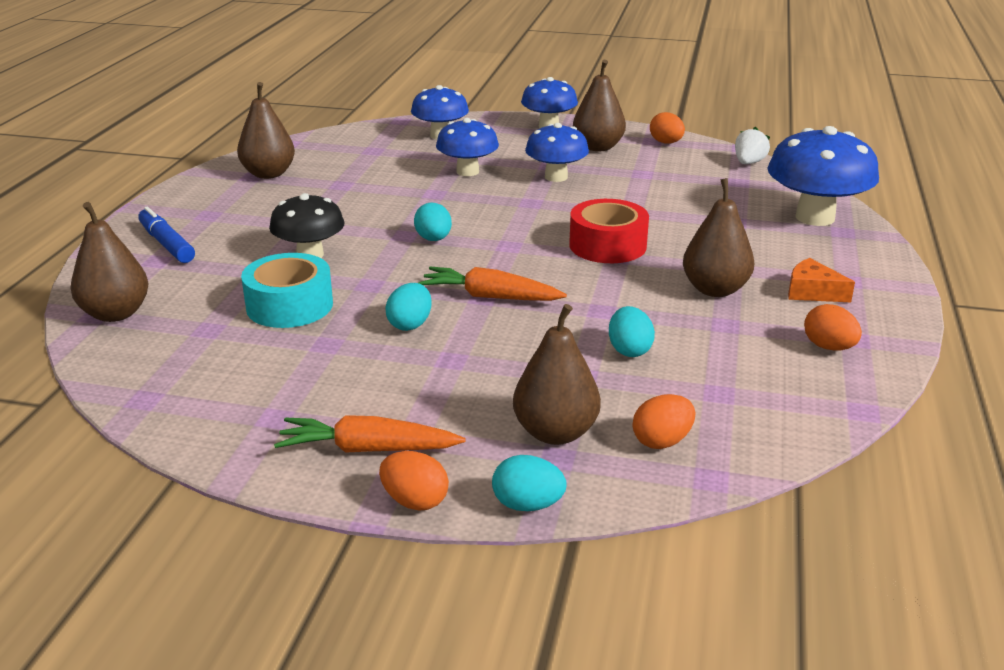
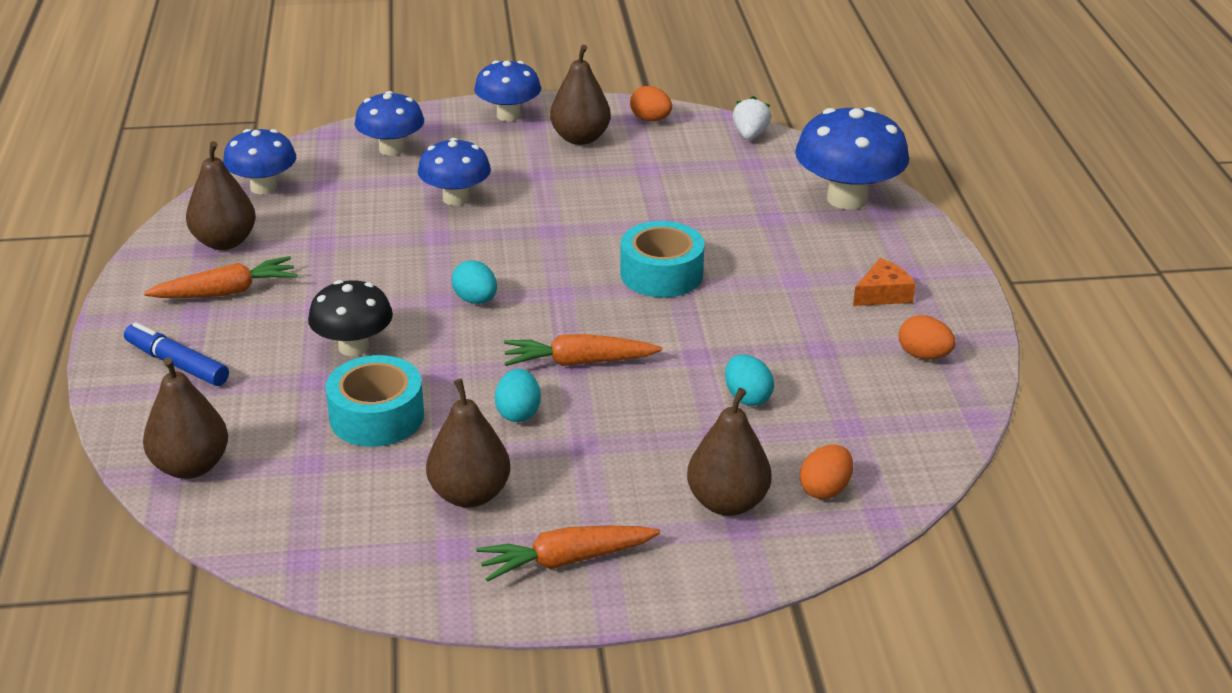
camera: 20 degrees left, 5 degrees up
(242, 204) = (225, 292): none -> orange carrot
(415, 501) = (642, 601): orange egg -> none
(527, 505) = (742, 580): turquoise egg -> none
(556, 177) = (558, 190): blue mushroom -> blue mushroom (263, 187)
(607, 245) = (661, 274): red tape -> turquoise tape
(715, 289) = (792, 309): brown pear -> brown pear (470, 494)
(812, 292) = (883, 294): orange cheese -> orange cheese turned 135 degrees clockwise

